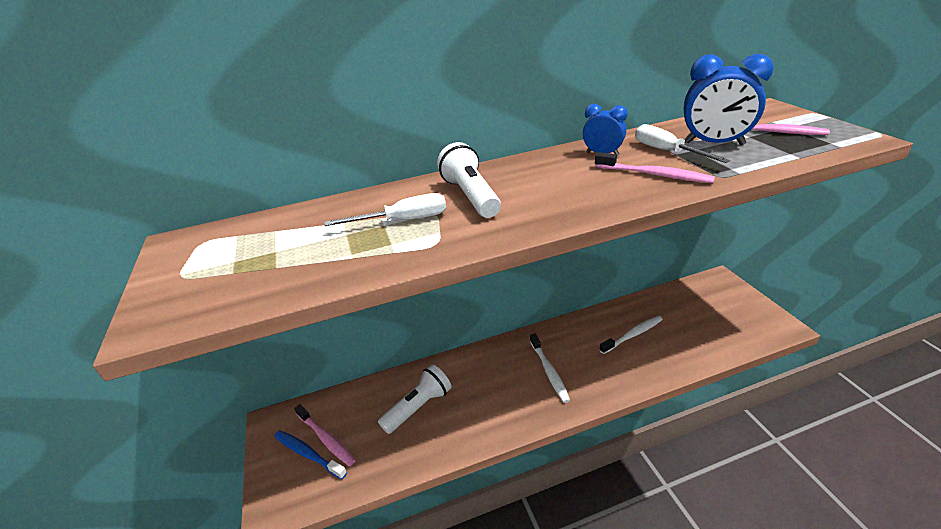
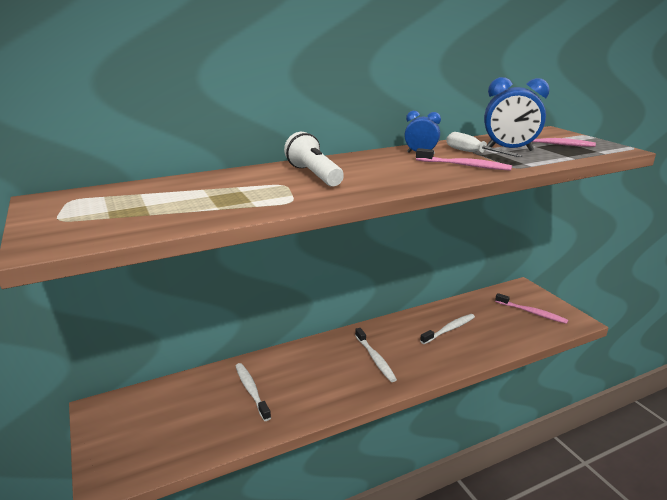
camera: 10 degrees left, 10 degrees down
(308, 454) = (140, 433): blue toothbrush -> none
(326, 439) = (158, 420): pink toothbrush -> pink toothbrush (532, 313)
(403, 220) = (258, 188): white screwdriver -> none
(419, 407) = (251, 390): white flashlight -> white toothbrush

